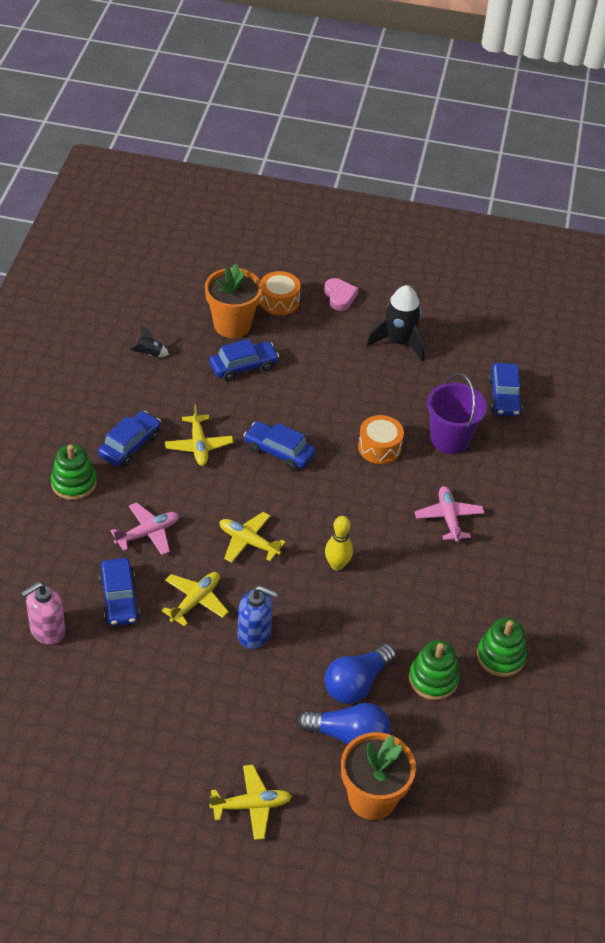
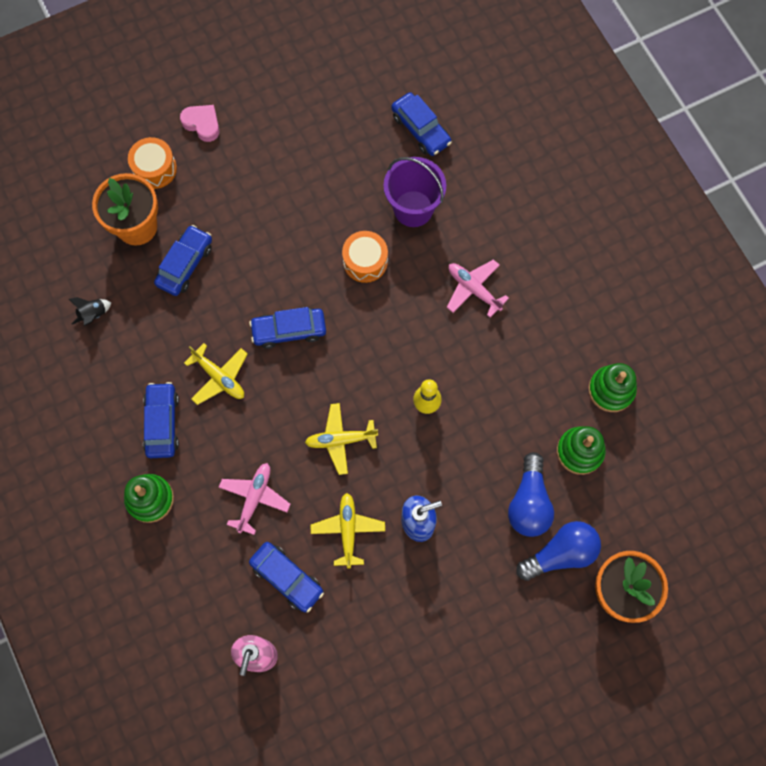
camera: 35 degrees left, 25 degrees up
(251, 805) = (541, 672): yellow plane -> none
(399, 342) = (291, 136): black rocket -> none

